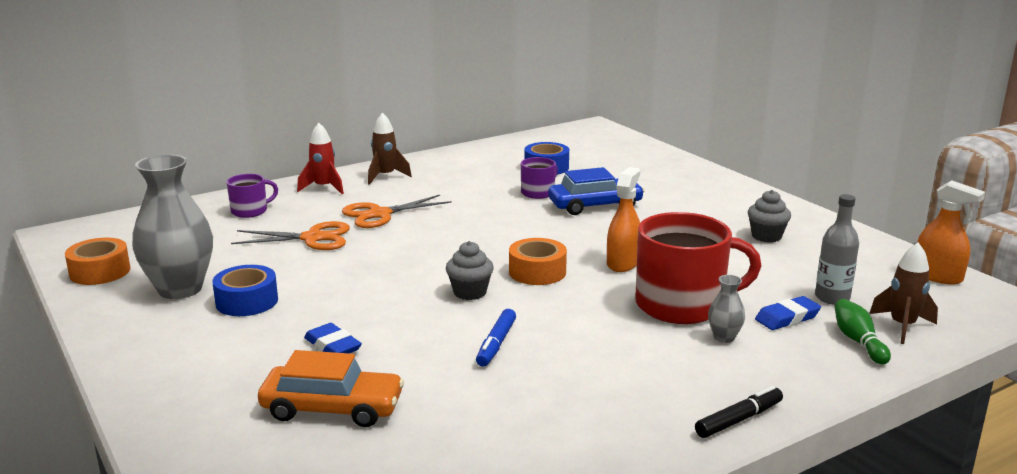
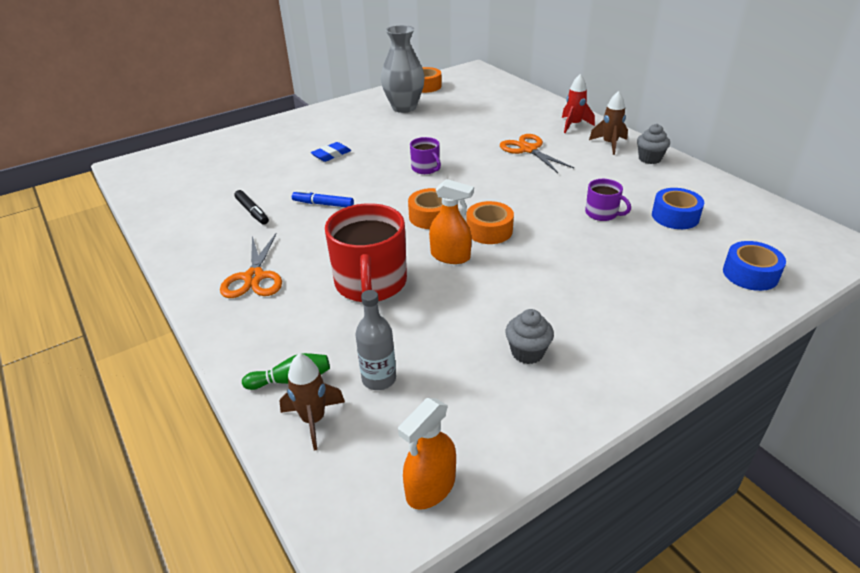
camera: 90 degrees right, 15 degrees up
(247, 301) = (388, 126): blue tape -> blue tape (750, 274)
(250, 211) = (521, 108): purple mug -> purple mug (426, 168)
(313, 238) = (480, 132): orange scissors -> orange scissors (254, 277)
(332, 408) = (266, 162): orange car -> none
(470, 292) = (397, 191): grey cupcake -> grey cupcake (649, 159)
(570, 243) = (489, 230): none -> orange tape
(595, 205) = (580, 244): blue car -> none
(724, 337) = (314, 301): grey vase -> none
(739, 420) = (201, 297): black marker -> black marker (252, 212)
(787, 318) = (341, 341): blue eraser -> none

